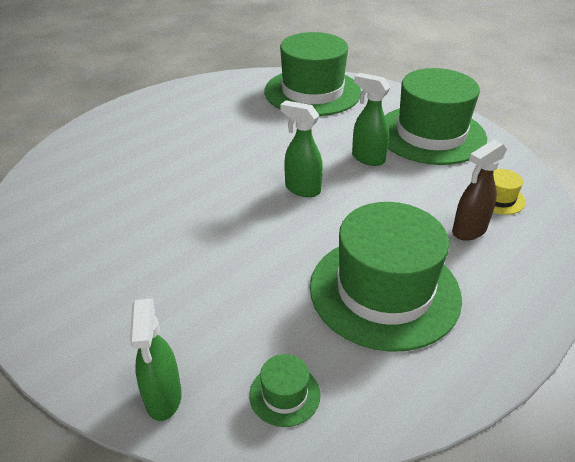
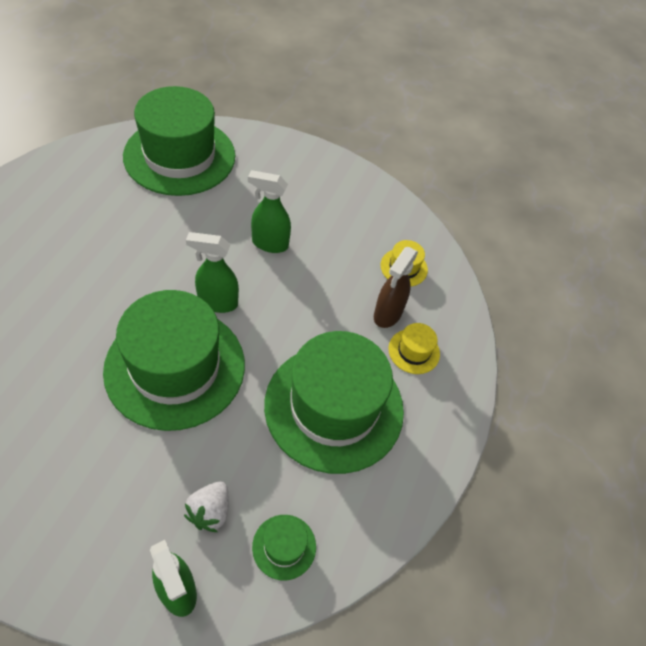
camera: 30 degrees left, 15 degrees up
(224, 342) = (210, 511): none -> white strawberry
(431, 134) = (321, 196): green hat -> green hat (175, 367)
(489, 266) = (414, 351): none -> yellow hat

